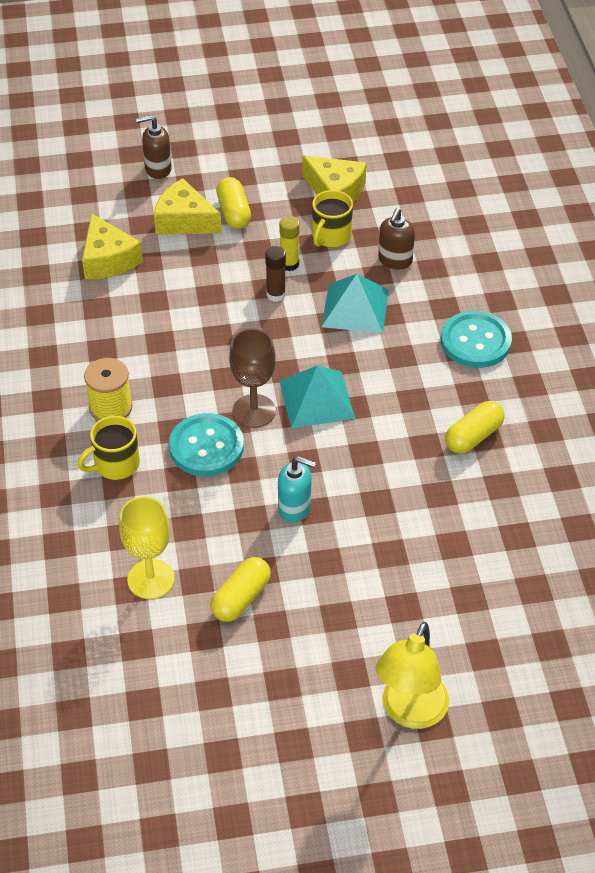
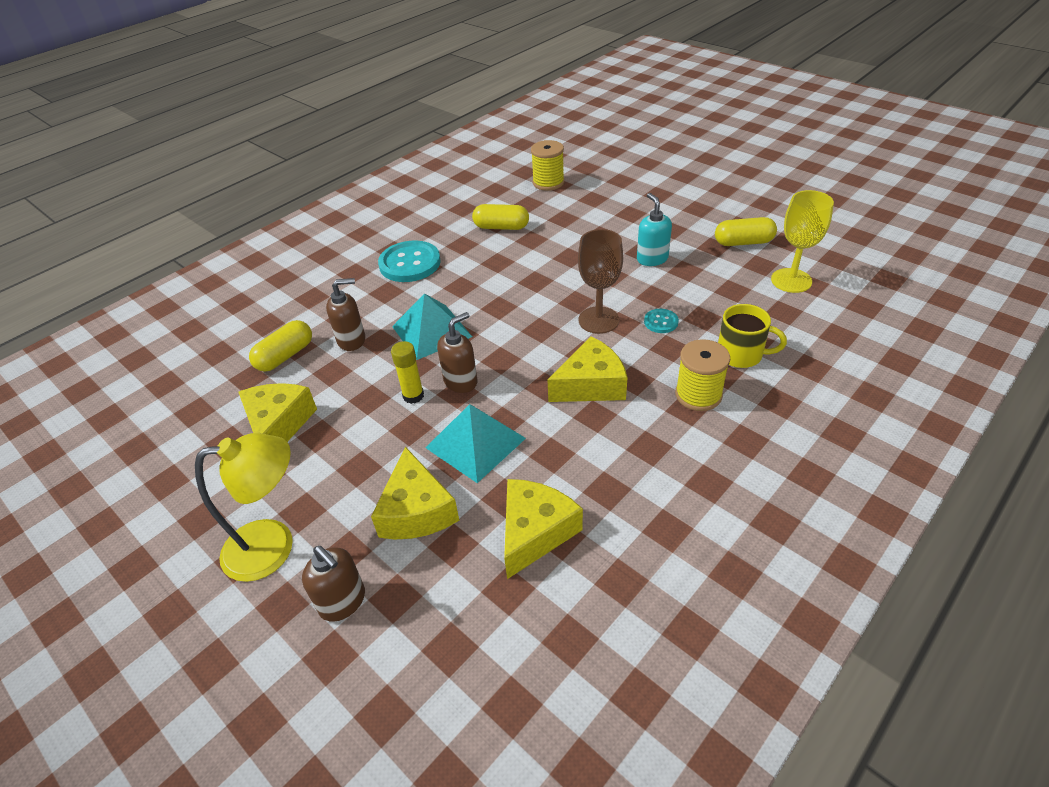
camera: 125 degrees left, 5 degrees down
(189, 358) = (591, 385): none -> yellow cheese
(206, 447) = (661, 322): turquoise button -> turquoise button, size x0.48
(234, 212) = (370, 479): yellow capsule -> yellow capsule (285, 356)
(276, 294) = (461, 381): brown glue stick -> brown soap dispenser
(316, 399) = (549, 299): turquoise pyramid -> turquoise pyramid (475, 442)
(331, 236) = (350, 392): yellow mug -> none
(410, 712) = (714, 165): yellow lamp -> yellow lamp (274, 546)
(530, 530) = (548, 183): none -> yellow spool

